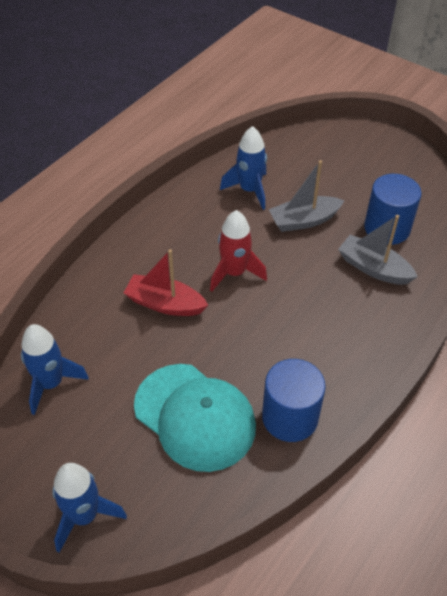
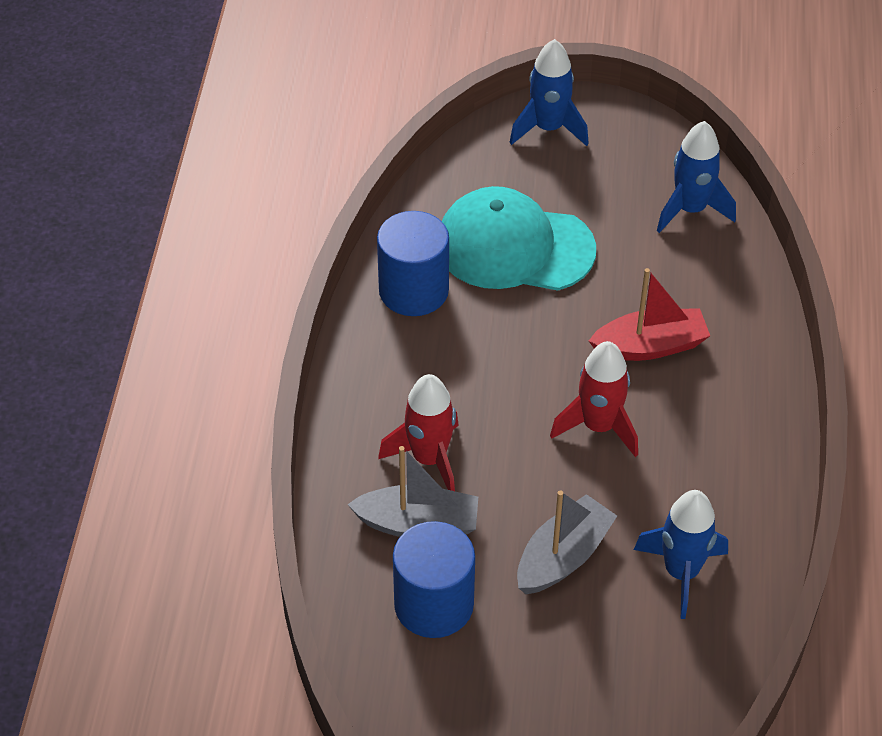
camera: 150 degrees right, 0 degrees up
(347, 299) = (429, 459): none -> red rocket

